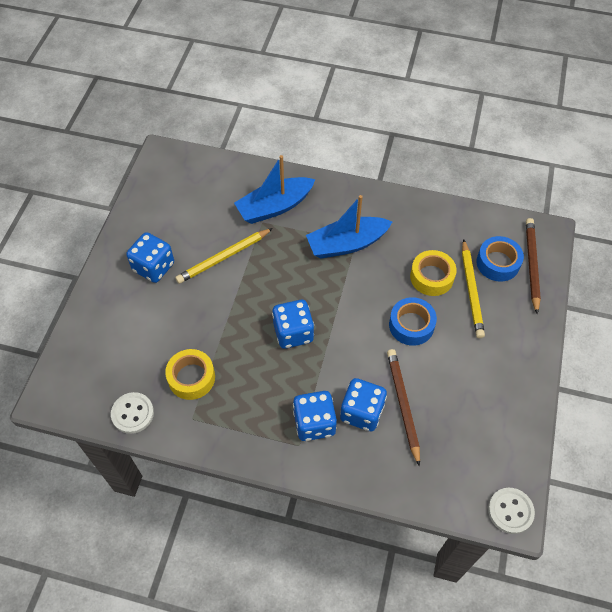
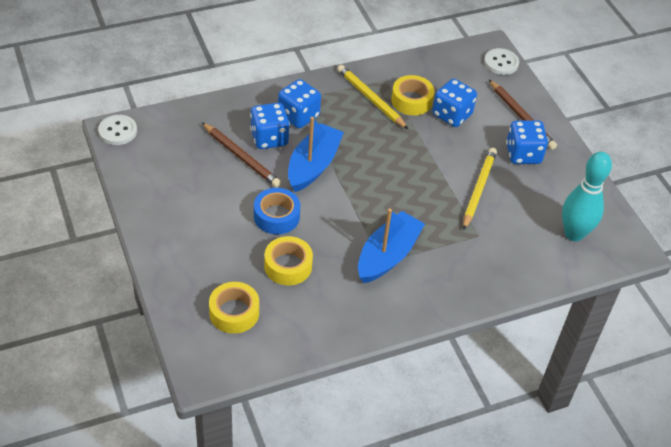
camera: 140 degrees right, 10 degrees down
(132, 413) = (427, 64): white button -> white button (501, 63)
(191, 185) = (574, 234): none -> turquoise bowling pin
(274, 207) = (482, 255): blue boat -> blue boat (313, 165)
(293, 333) = (367, 163): blue dice -> blue dice (452, 115)
(471, 291) = (243, 272): yellow pencil -> yellow pencil (370, 99)
(498, 263) = (234, 312): blue tape -> yellow tape
(531, 265) = (199, 328): brown pencil -> brown pencil (521, 117)

